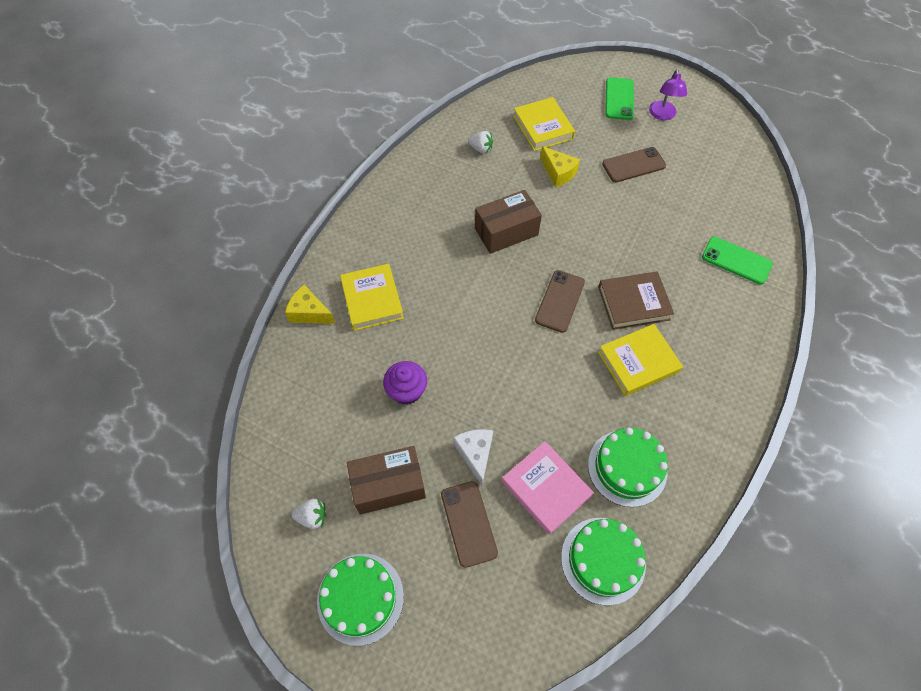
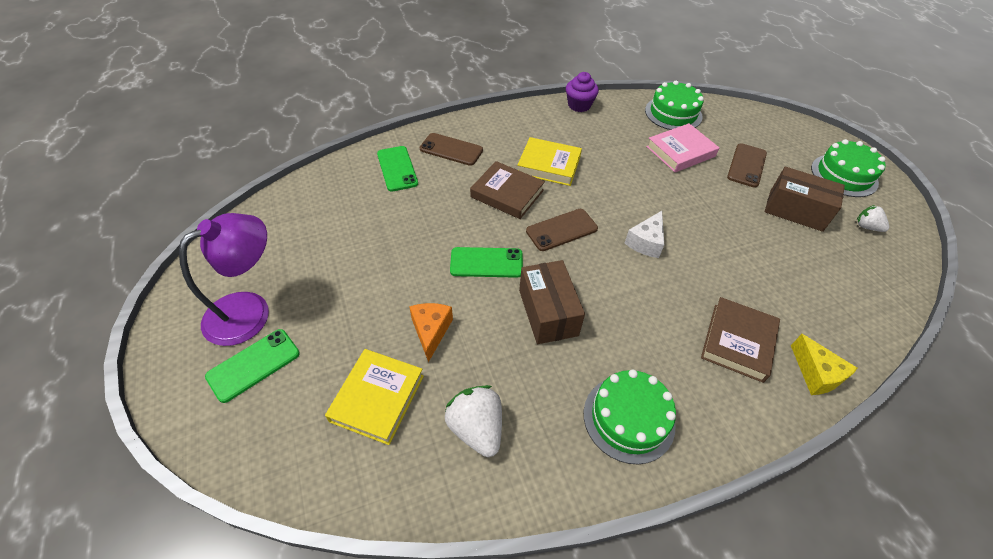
camera: 140 degrees left, 10 degrees down
(372, 300) = (738, 342): yellow book -> brown book
(407, 391) = (746, 252): purple cupcake -> purple cupcake (579, 105)
(475, 454) = (716, 190): white cheese -> white cheese (646, 242)
(481, 149) = (476, 428): white strawberry -> white strawberry, size x1.74
(506, 231) = (548, 312): brown box -> brown box turned 60 degrees clockwise
(546, 488) = (680, 151): pink book -> pink book turned 60 degrees clockwise
(558, 173) = (431, 331): yellow cheese -> orange cheese
(579, 235) = (486, 263): none -> green phone
(627, 467) = (618, 132): green cake -> green cake (628, 418)
(633, 165) = (355, 284): brown phone -> brown phone (451, 149)
(662, 115) = (250, 310): purple lamp -> purple lamp, size x1.70

